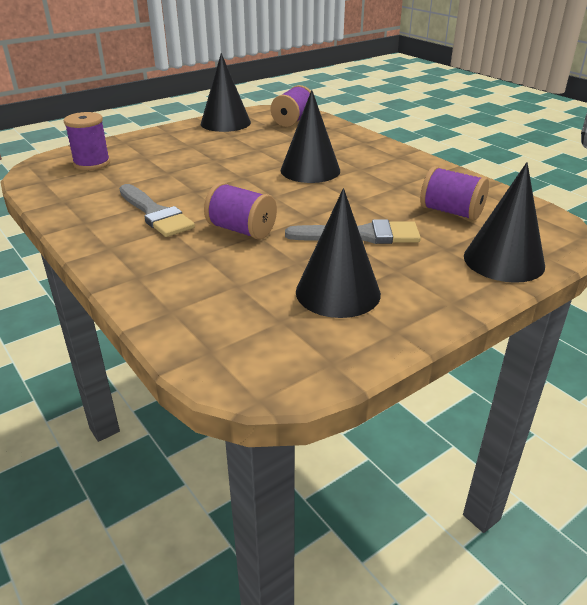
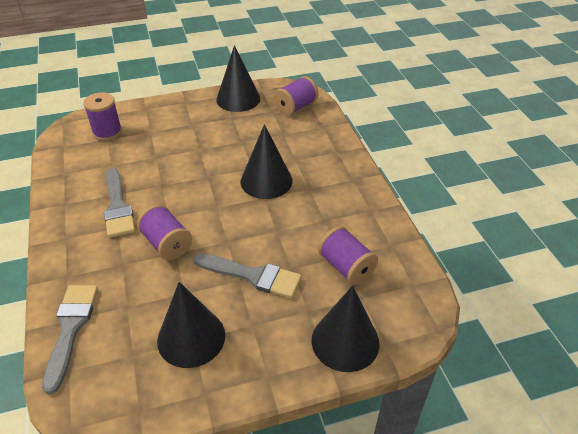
camera: 20 degrees right, 10 degrees up
(182, 317) = (70, 329): none -> grey brush

